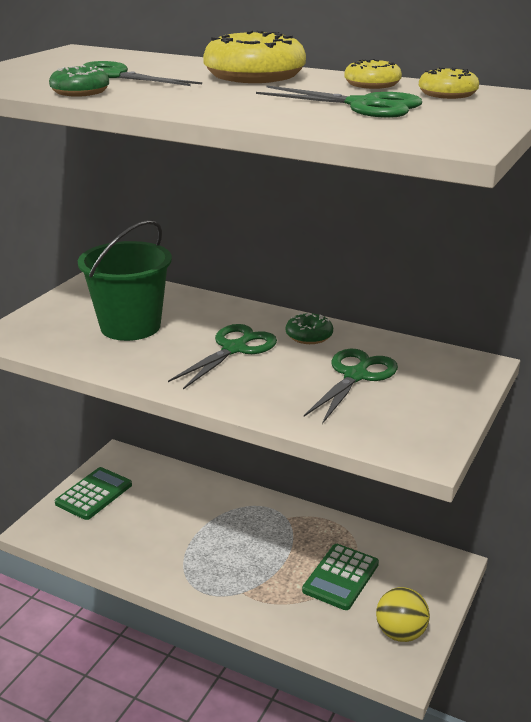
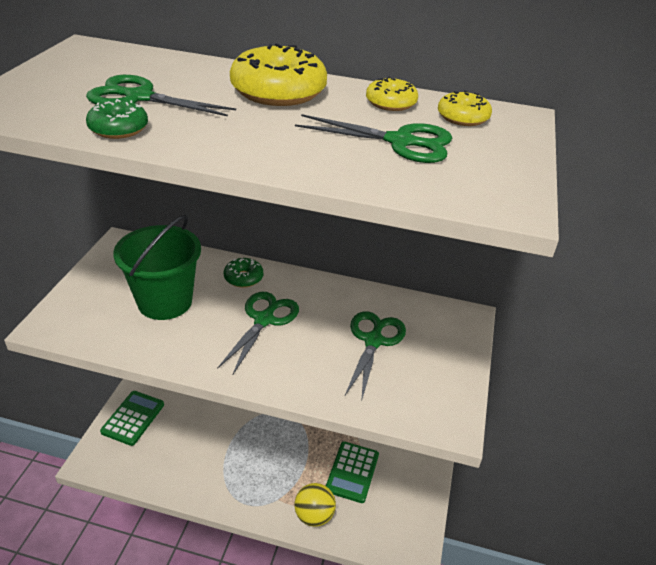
camera: 15 degrees left, 10 degrees up
(309, 336) = (323, 298): green donut -> green donut (243, 278)
(400, 633) = (407, 518): yellow ball -> yellow ball (314, 515)

